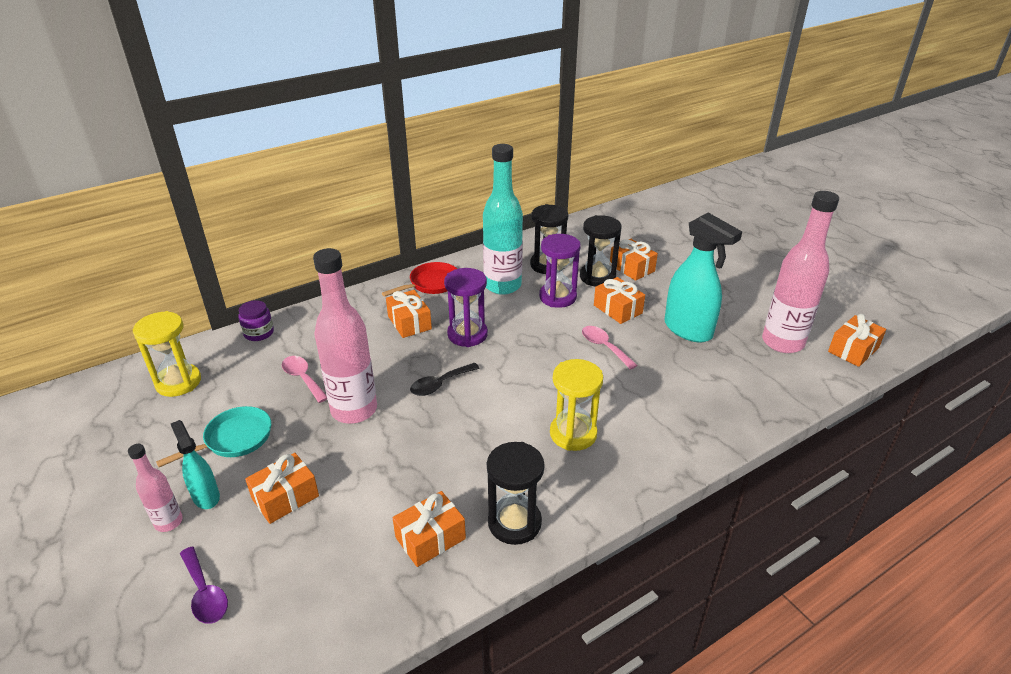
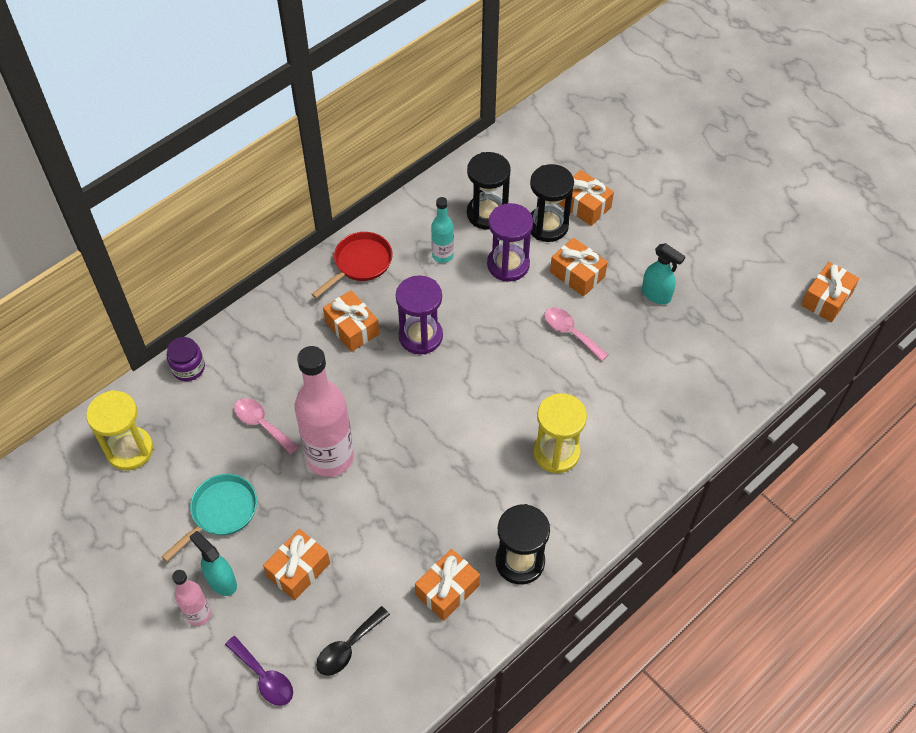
camera: 10 degrees left, 20 degrees up
(440, 384) = (409, 410): black spoon -> black spoon (348, 647)
(502, 286) = (442, 255): turquoise bottle -> turquoise bottle, size x0.50
(688, 330) = (656, 295): turquoise spray bottle -> turquoise spray bottle, size x0.55
(782, 342) = (755, 299): pink bottle -> none

